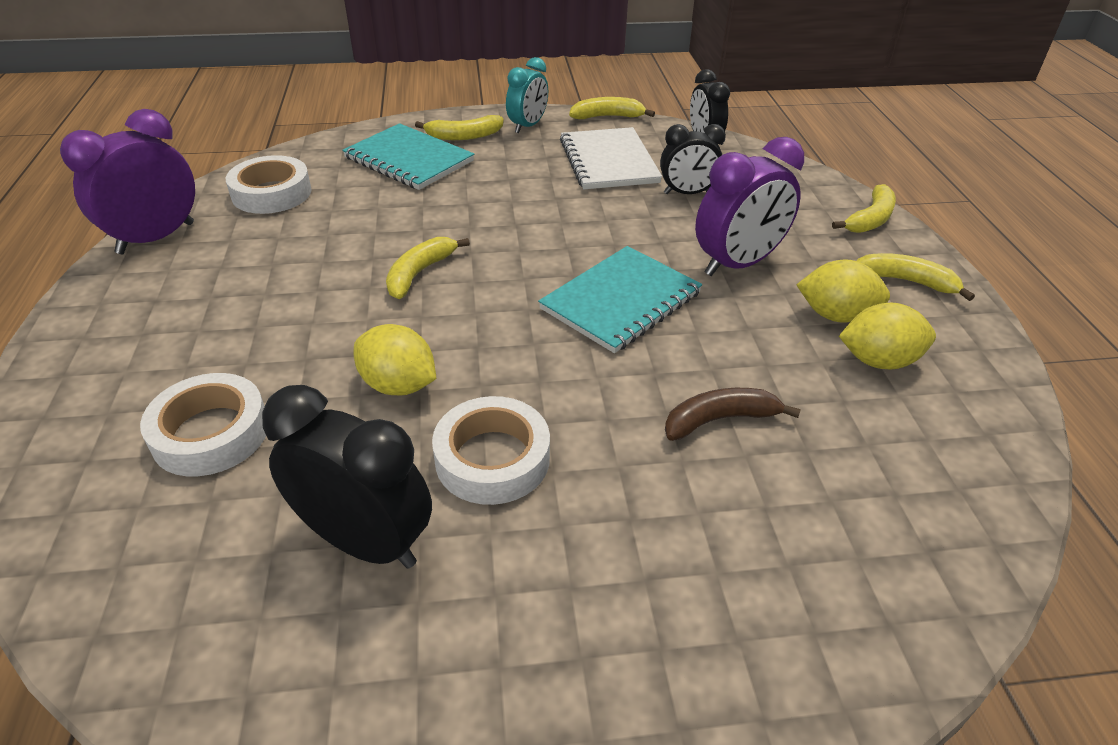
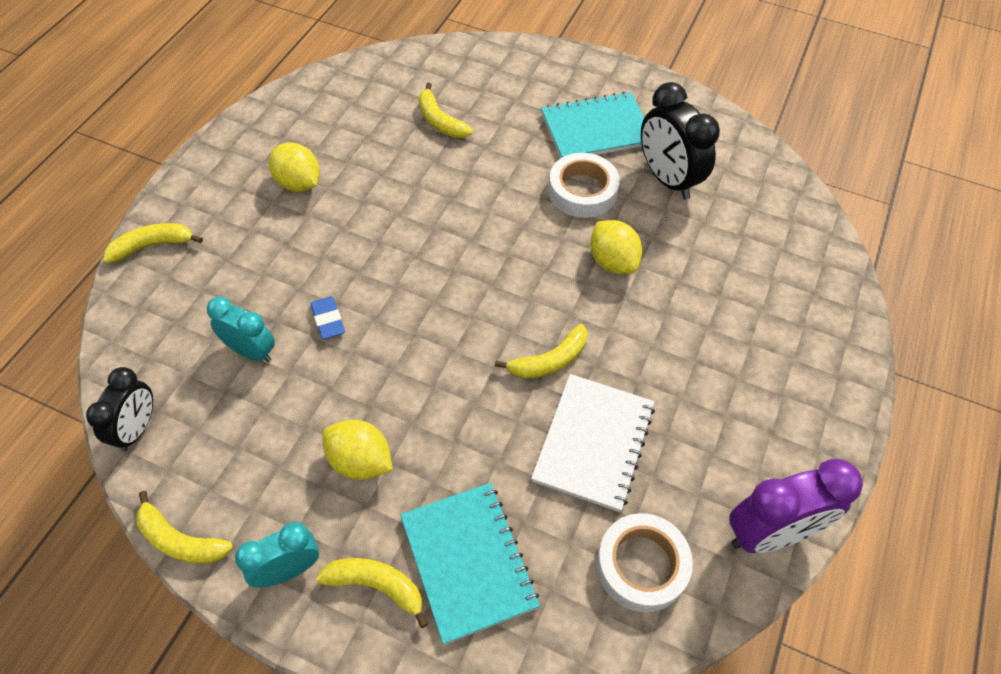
camera: 150 degrees left, 15 degrees up
(211, 433) = (738, 279): white tape -> none
(608, 161) = (268, 441): white notebook -> white notebook (593, 443)
(621, 301) = (422, 260): turquoise notebook -> turquoise notebook (596, 129)
(653, 229) = (328, 320): none -> blue eraser
(687, 193) = (251, 351): black clock -> turquoise clock
(720, 420) = (444, 156): brown banana -> none
(738, 264) = (306, 252): purple clock -> none
(878, 361) = (316, 146): yellow lemon -> yellow lemon (360, 461)
(906, 281) = (217, 184): yellow banana -> yellow banana (440, 121)

